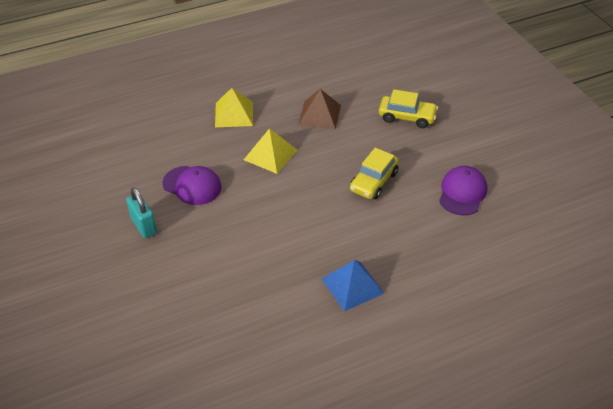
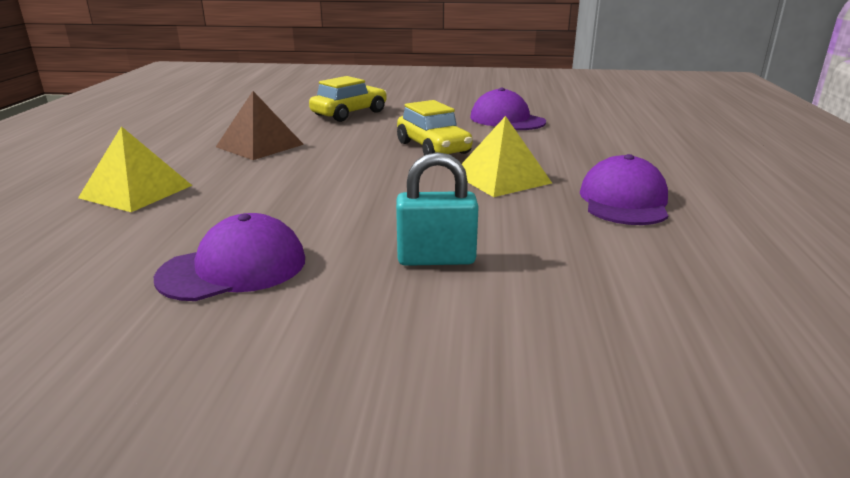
camera: 60 degrees left, 20 degrees down
(143, 226) = (259, 362): turquoise padlock -> turquoise padlock (436, 259)
(270, 155) = (278, 189): yellow pyramid -> yellow pyramid (501, 178)
(352, 285) = (624, 201): blue pyramid -> purple cap

